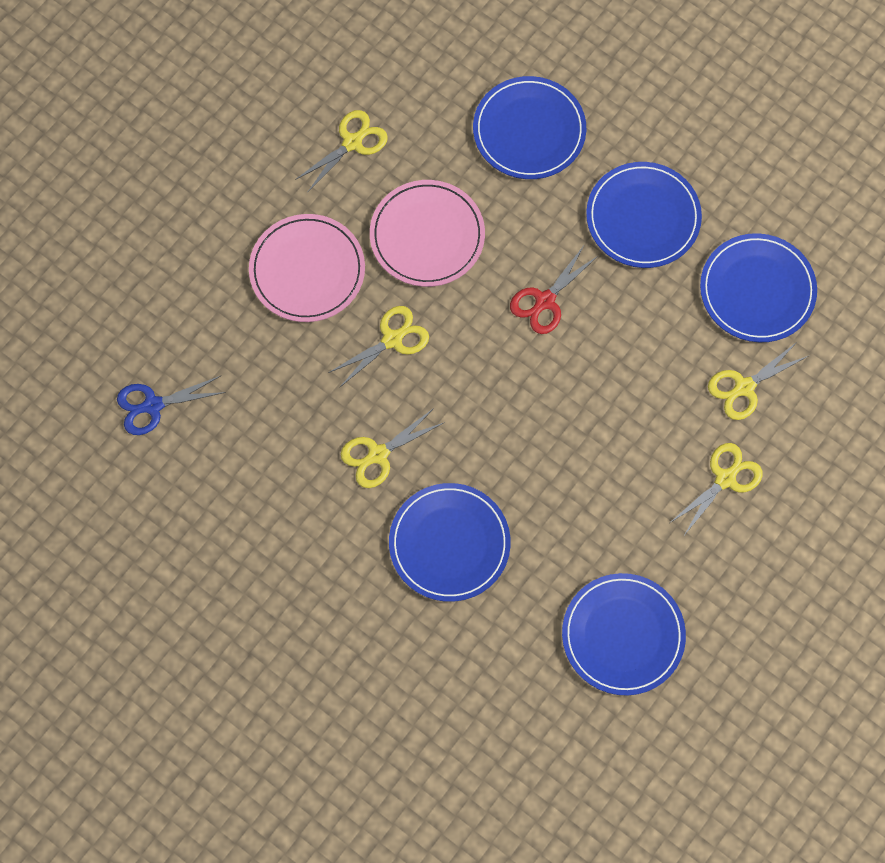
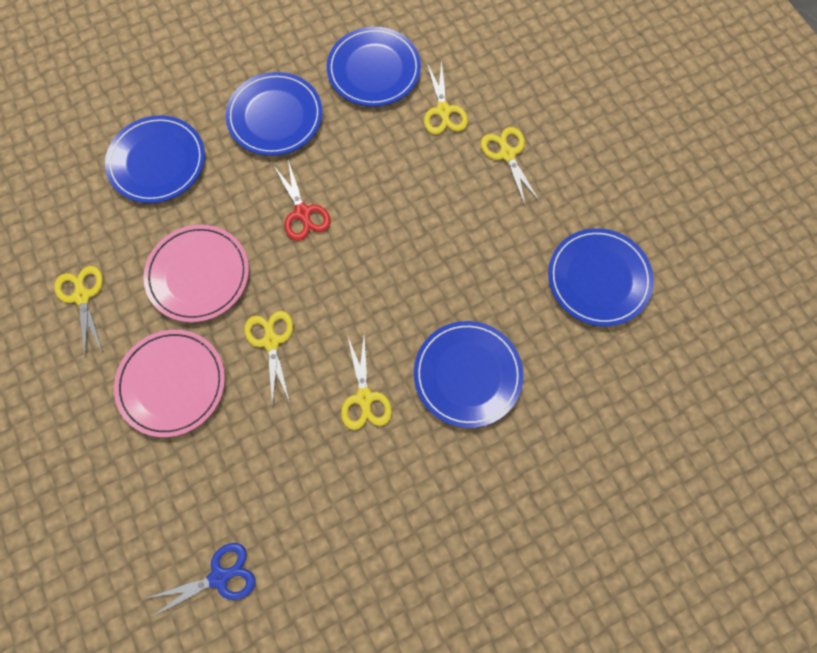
camera: 65 degrees left, 0 degrees up
(153, 405) = (219, 577): blue scissors -> blue scissors turned 120 degrees counterclockwise

